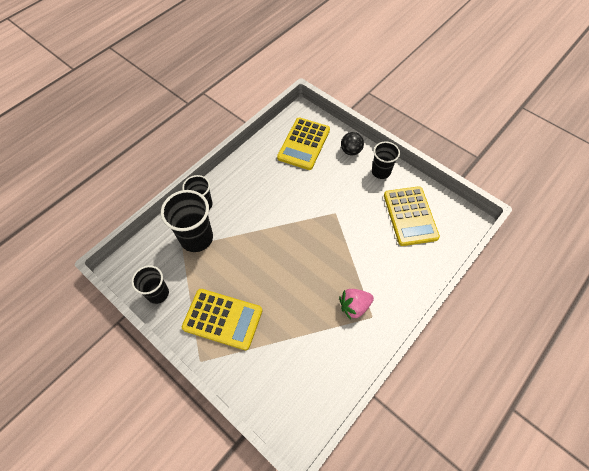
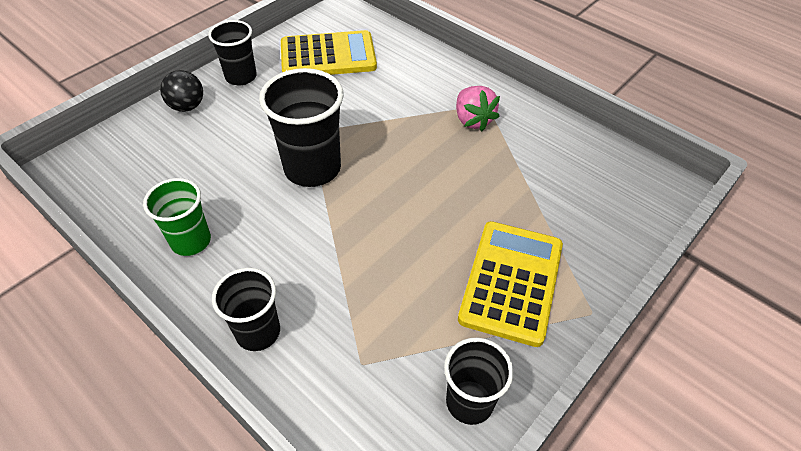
camera: 90 degrees left, 10 degrees down
(196, 238) = (341, 337): black cup -> black cup (312, 168)
(254, 171) = (191, 241): none -> green cup
(304, 144) = (149, 165): yellow calculator -> none

